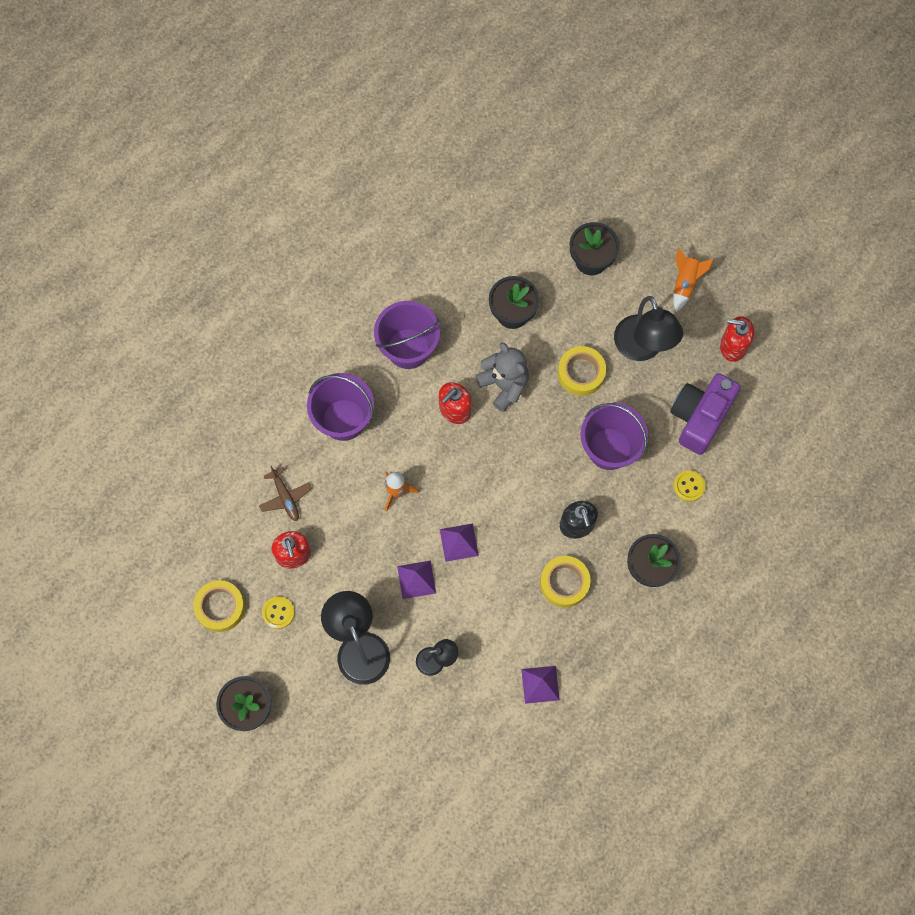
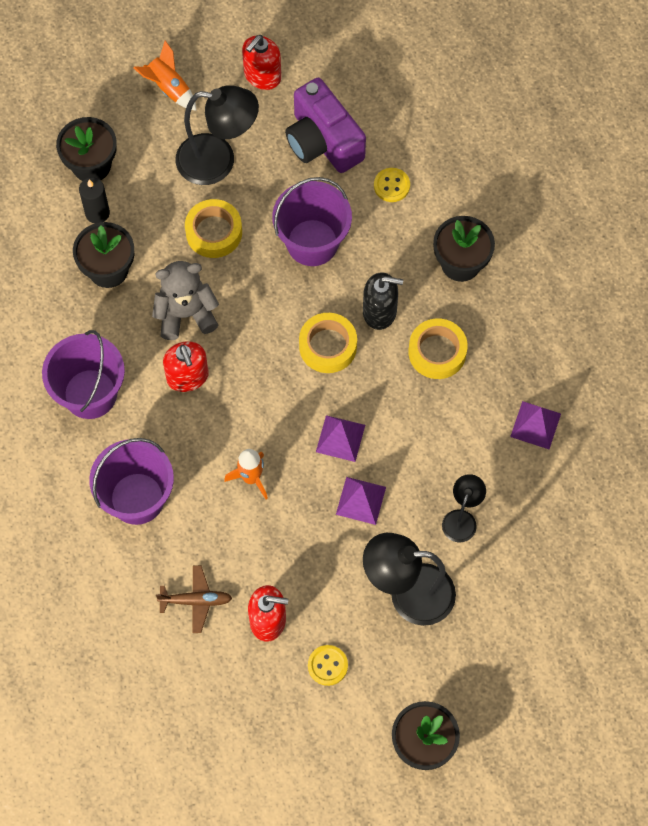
camera: 65 degrees left, 5 degrees down
(220, 607) = (290, 728): yellow tape -> yellow tape (328, 346)
(554, 283) = (97, 213): none -> black candle

